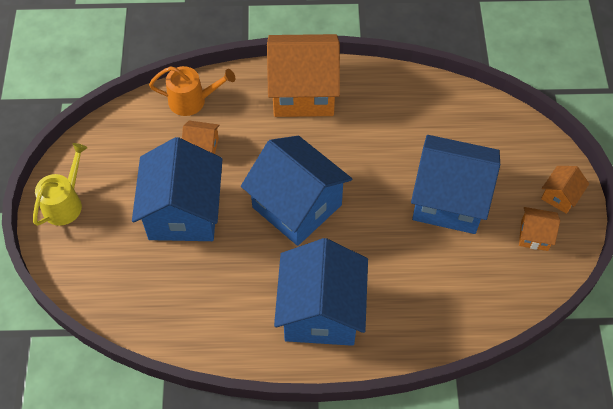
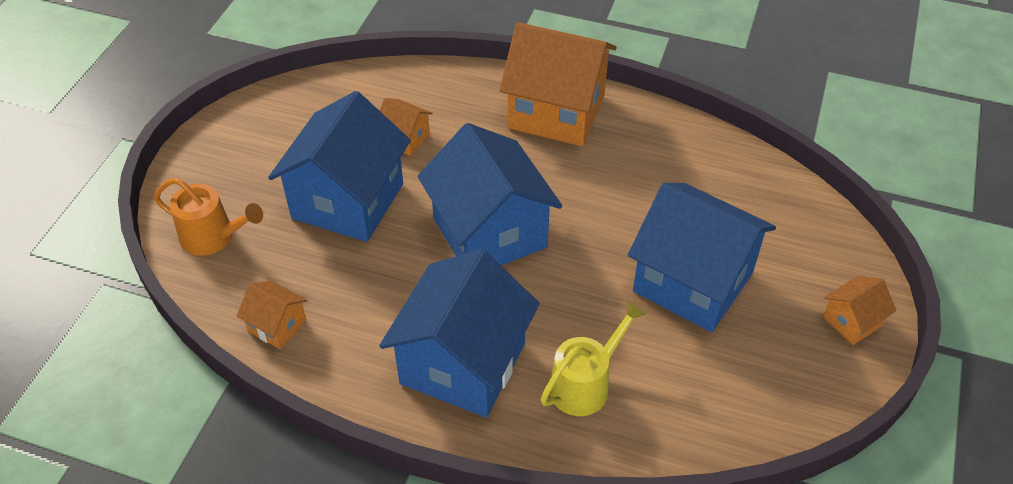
camera: 20 degrees right, 10 degrees down
(65, 203) = (217, 153): yellow watering can -> yellow watering can (585, 384)
(192, 100) = (418, 87): orange watering can -> orange watering can (213, 237)
(534, 235) = (795, 359): orange house -> orange house (277, 325)

